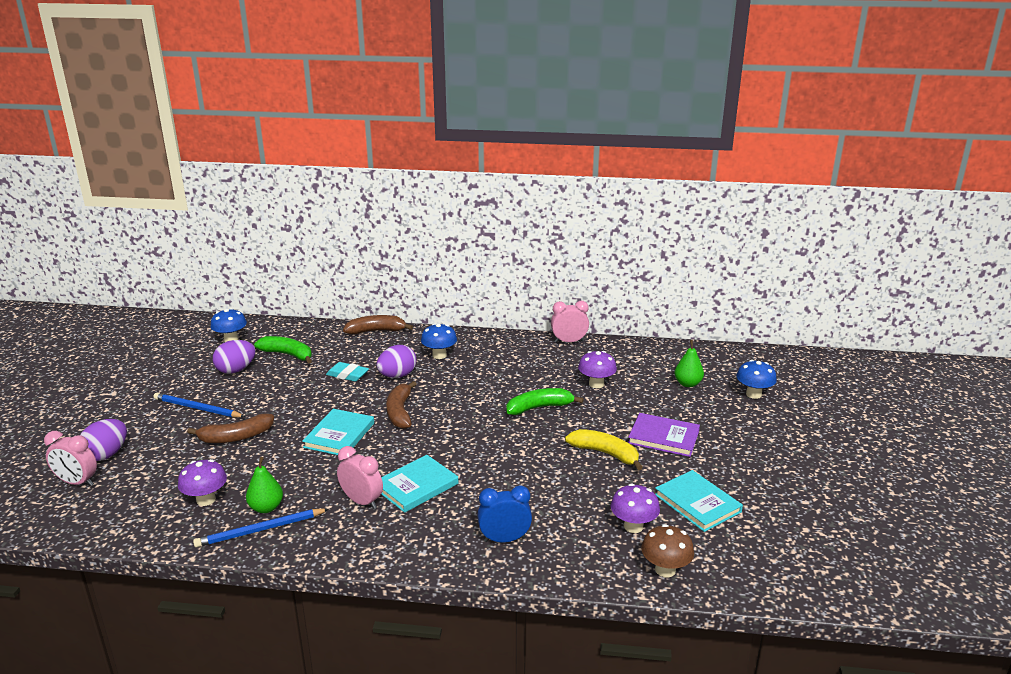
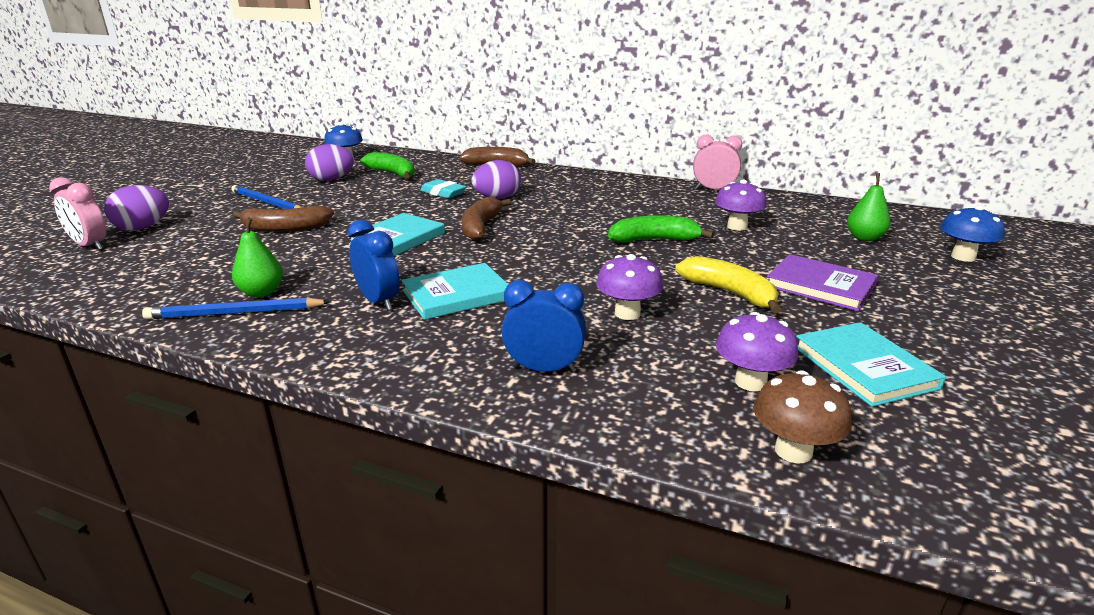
camera: 15 degrees right, 0 degrees up
(206, 500) = (202, 276): purple mushroom -> purple mushroom (627, 313)
(362, 501) = (378, 301): pink clock -> blue clock
(439, 355) = (554, 187): blue mushroom -> none

